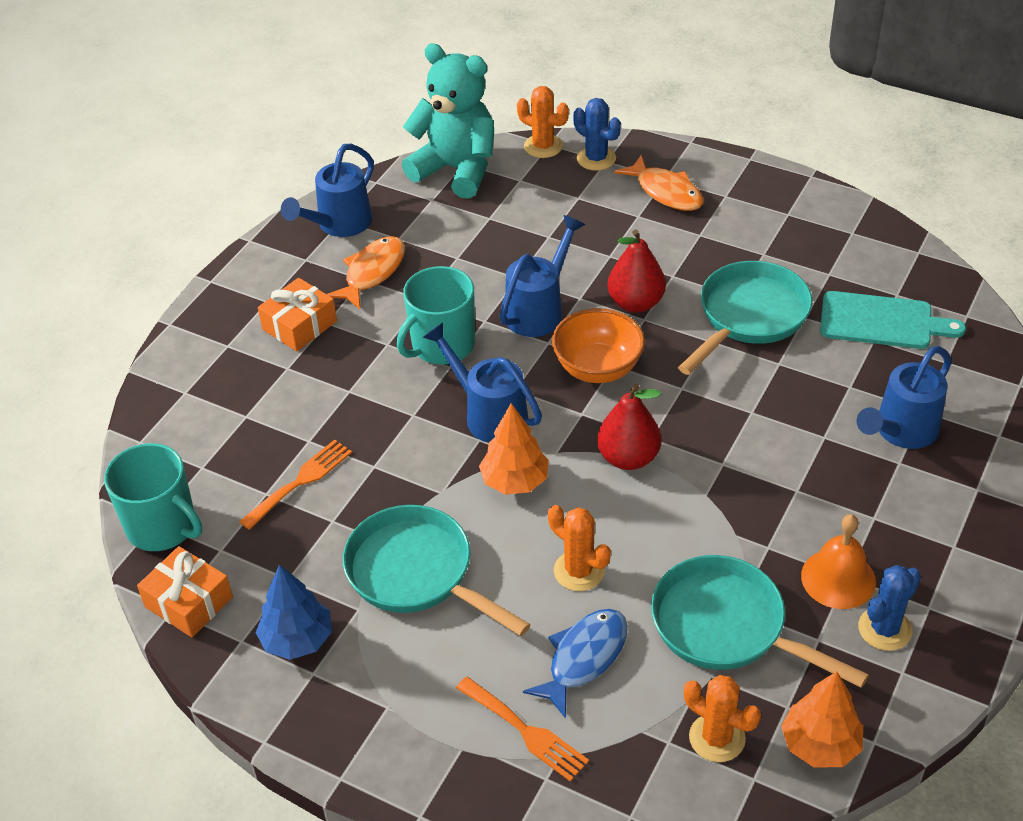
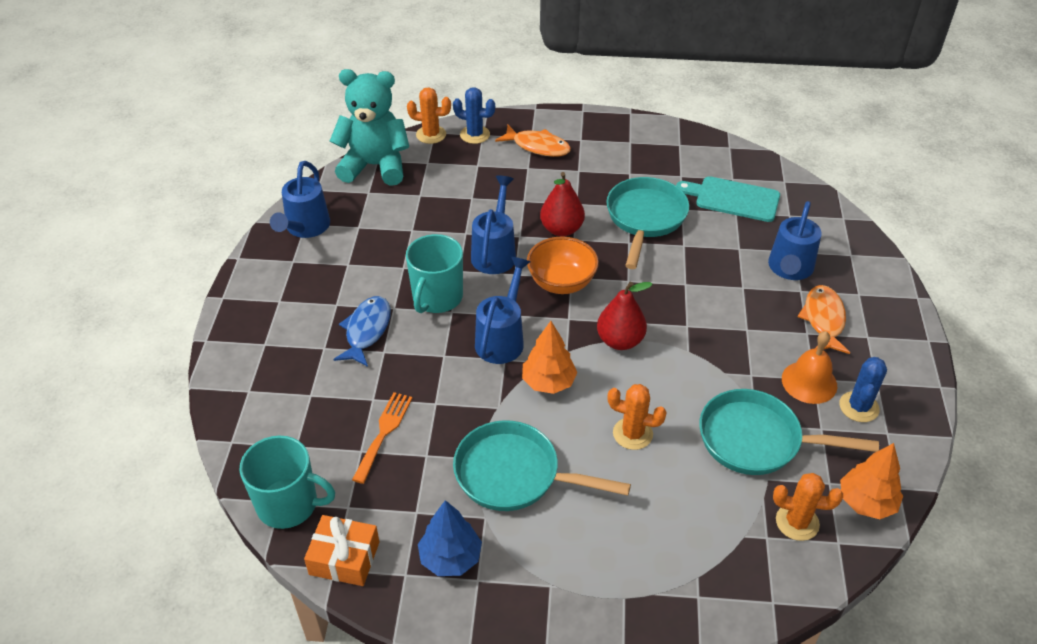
camera: 25 degrees left, 0 degrees up
(299, 325) = (316, 312): orange gift -> none
(372, 272) = (352, 257): orange fish -> orange fish (823, 320)
(489, 415) = (502, 339): blue watering can -> blue watering can turned 90 degrees clockwise
(525, 731) = (663, 566): orange fork -> none
(584, 658) = (673, 497): blue fish -> blue fish (366, 331)
(881, 321) = (733, 199): turquoise cutting board -> turquoise cutting board turned 150 degrees counterclockwise

